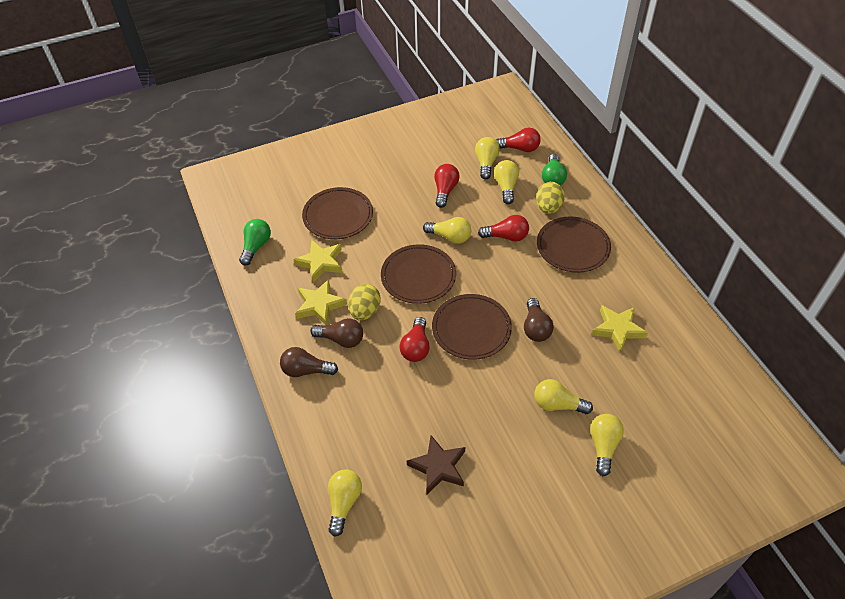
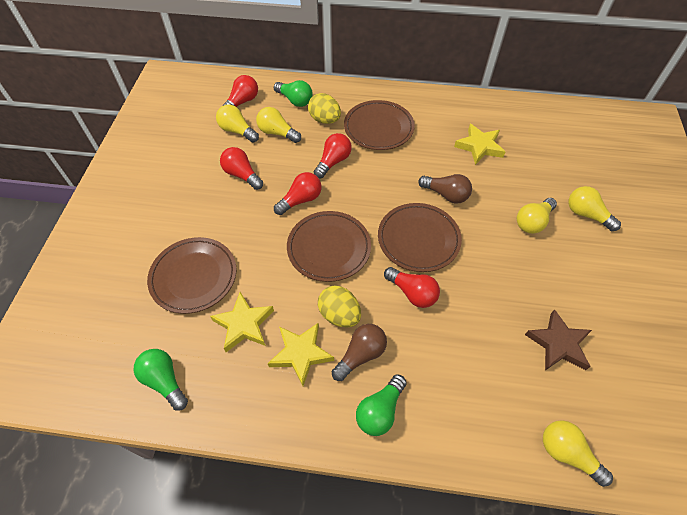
camera: 60 degrees left, 5 degrees up
(306, 370) = (380, 410): brown light bulb -> green light bulb
(450, 237) = (300, 200): yellow light bulb -> red light bulb

